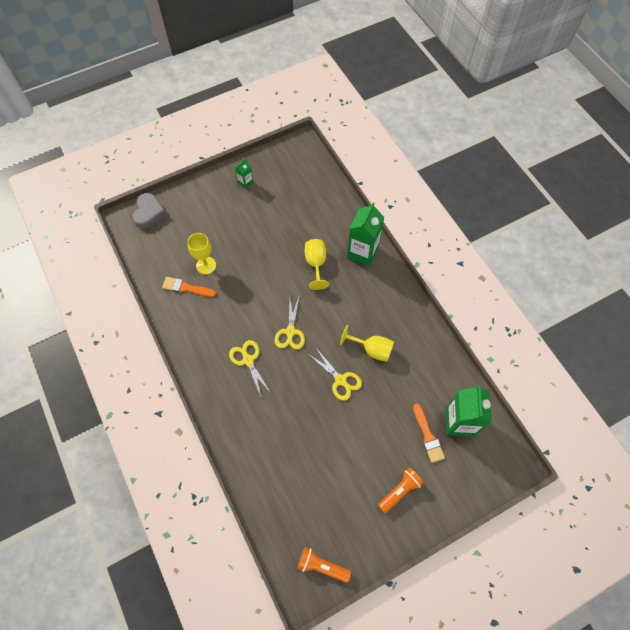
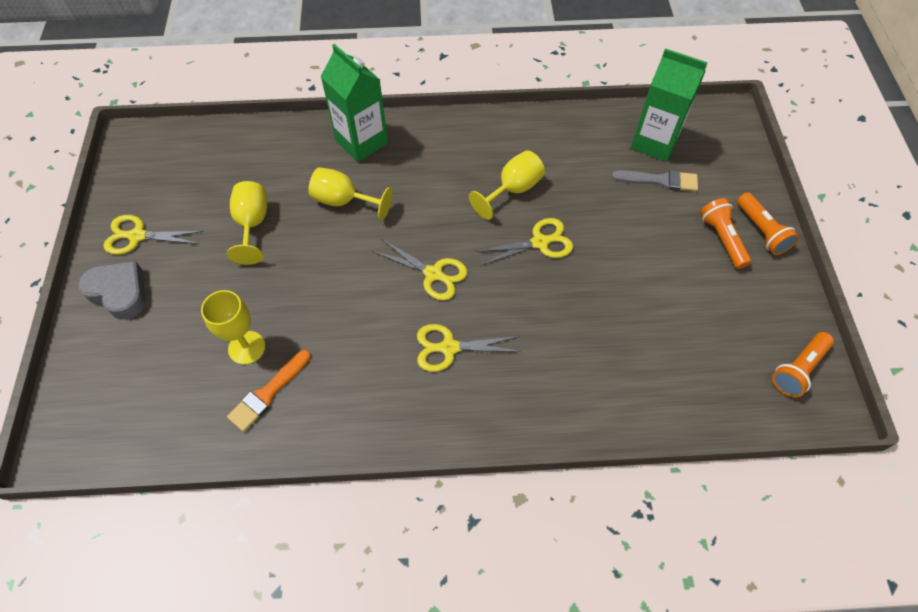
camera: 65 degrees left, 5 degrees down
(149, 213) = (79, 403): grey heart -> grey heart (119, 293)
(245, 182) = (136, 236): green carton -> yellow scissors
(278, 228) = (252, 224): none -> yellow goblet
(420, 516) = (761, 231): none -> orange flashlight
(428, 436) = (660, 180): orange brush -> grey brush

